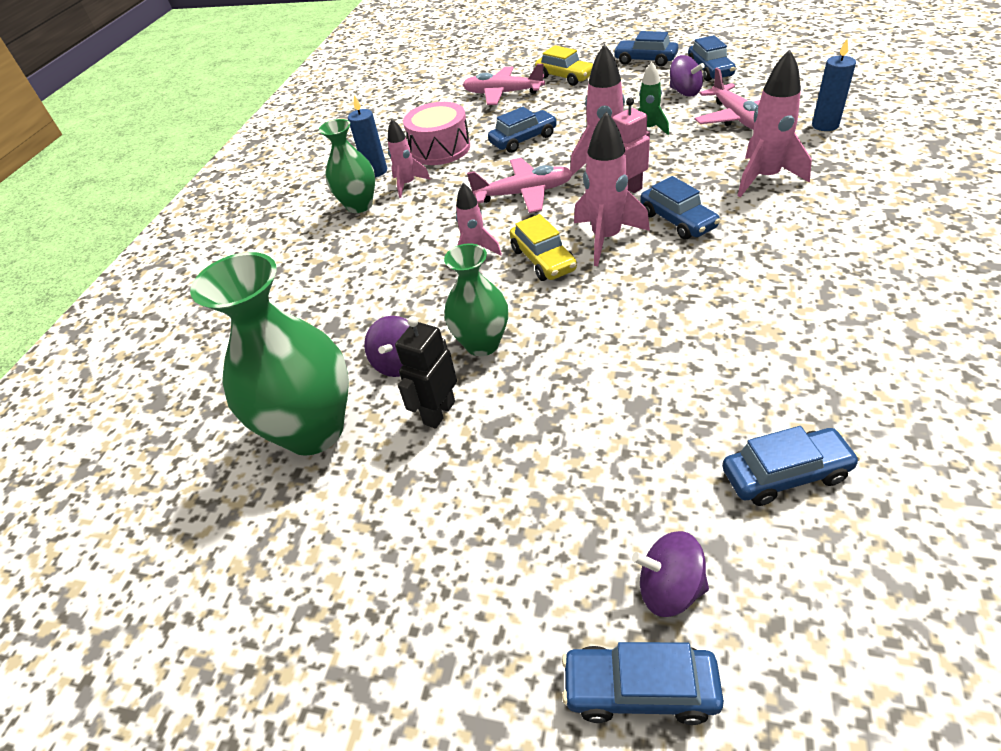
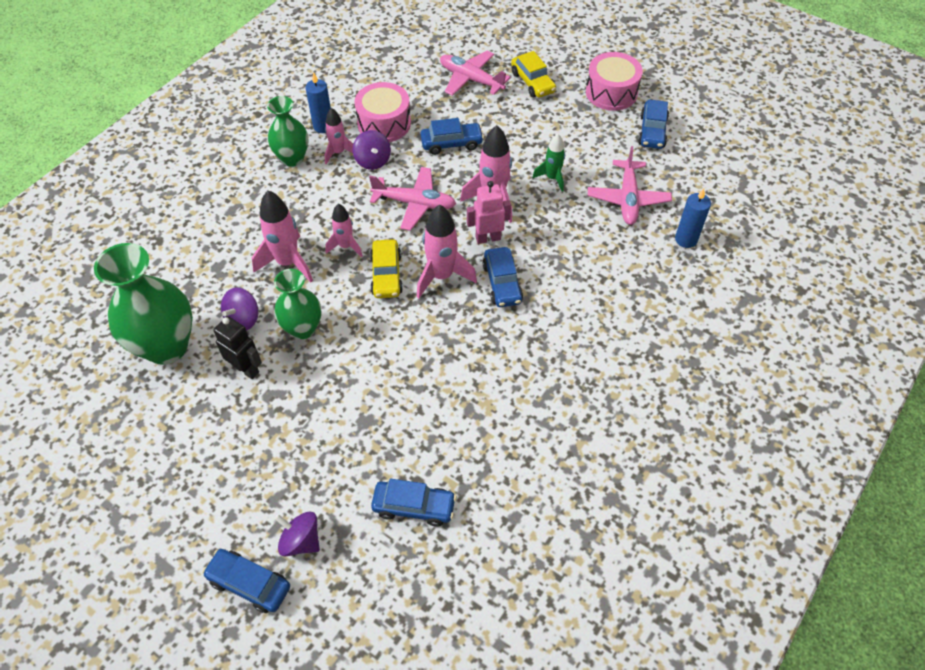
camera: 15 degrees right, 10 degrees up
(439, 412) = (246, 369): black robot -> black robot turned 75 degrees clockwise
(645, 60) = (611, 92): blue car -> pink drum
(684, 92) = (612, 148): purple spinning top -> purple spinning top (373, 161)
(764, 178) = (595, 272): pink rocket -> pink rocket (288, 262)

